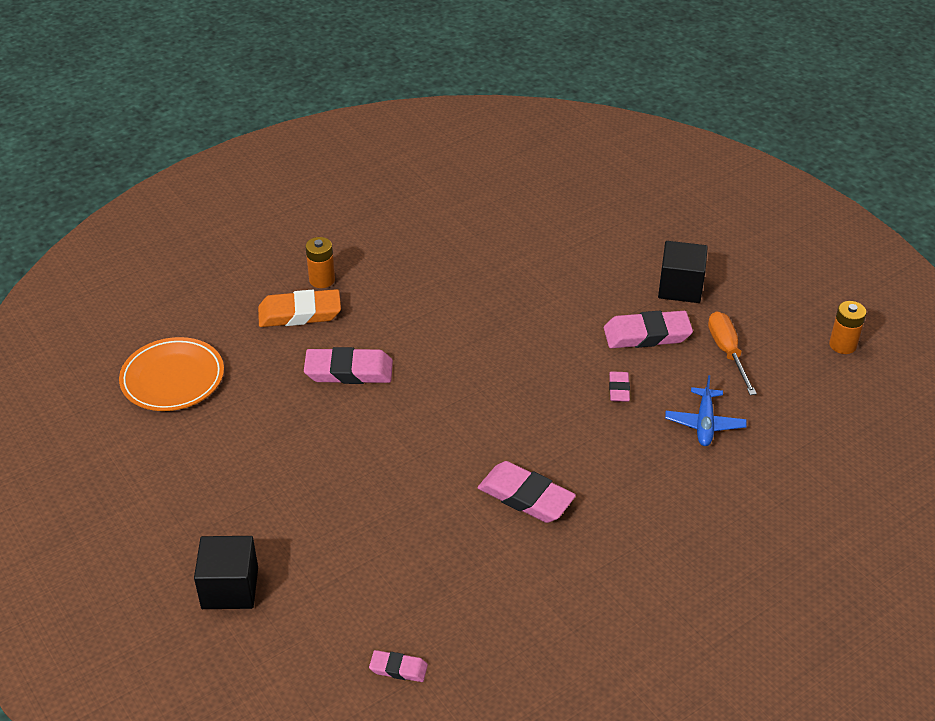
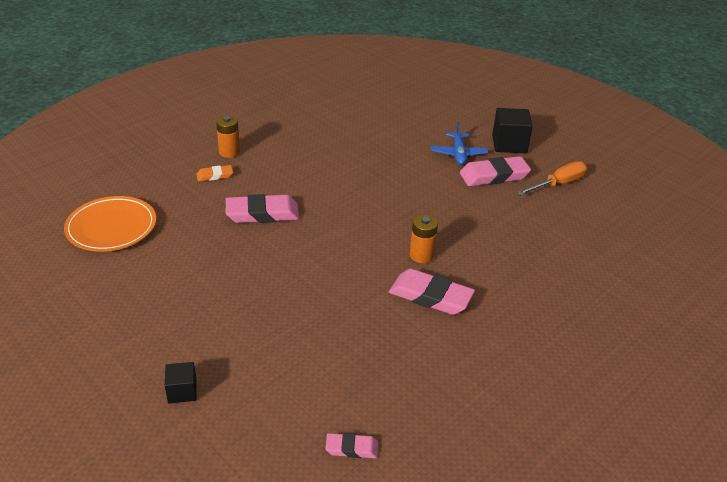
camera: 10 degrees left, 5 degrees down
(230, 588) = (182, 391): black cube -> black cube, size x0.57
(300, 313) = (215, 175): orange eraser -> orange eraser, size x0.53
(619, 389) = (483, 213): pink eraser -> none
(704, 423) = (558, 233): blue plane -> blue plane (458, 154)
(727, 352) = (558, 184): orange screwdriver -> orange screwdriver turned 75 degrees clockwise
(842, 345) = (641, 175): orange battery -> orange battery (421, 255)

